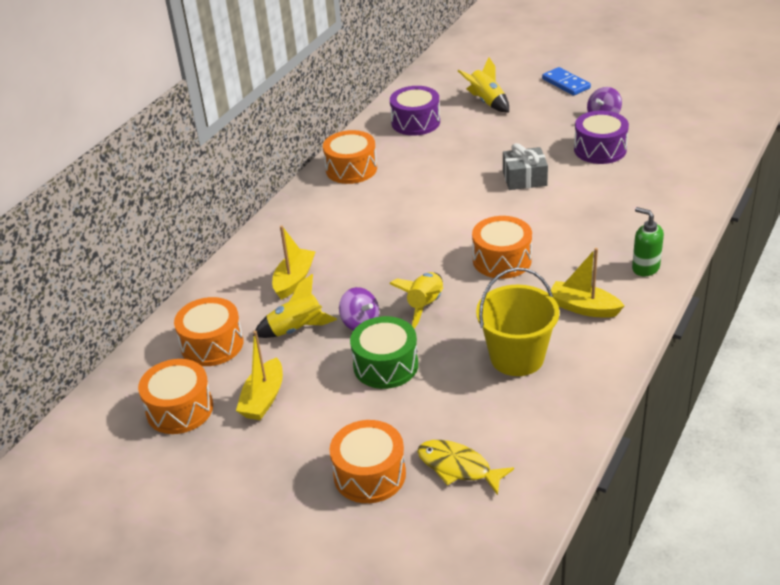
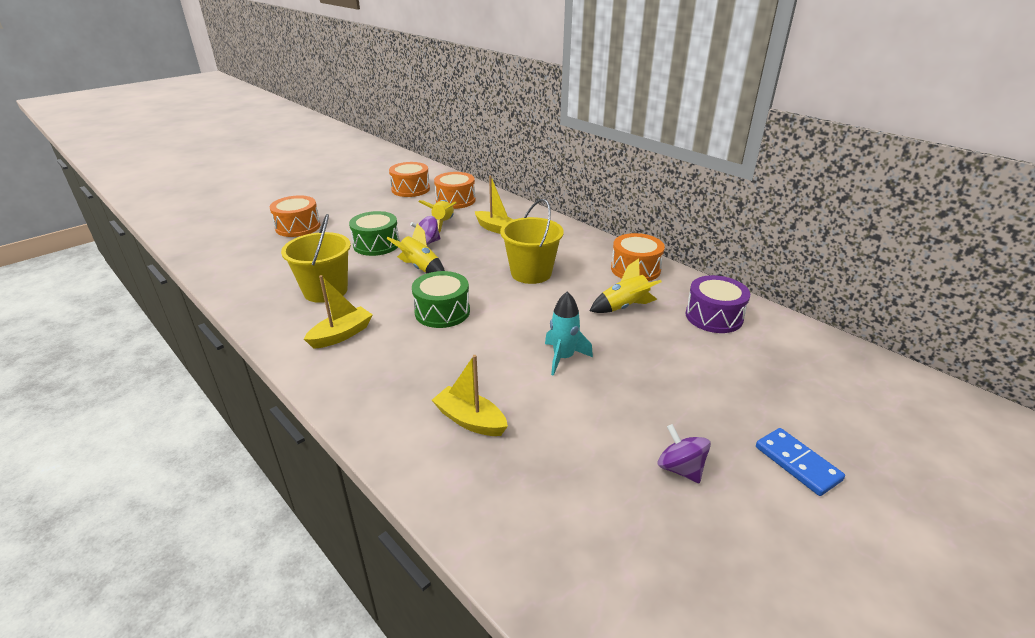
camera: 105 degrees right, 5 degrees down
(263, 399) = (392, 208): yellow boat -> yellow boat (470, 420)
(393, 227) = (531, 273): none -> yellow bucket
(458, 467) = (266, 251): yellow fish -> none
(486, 102) = (752, 375): yellow rocket -> yellow rocket (624, 307)
(502, 260) = (442, 312): orange drum -> green drum
(524, 178) = (563, 358): grey gift -> turquoise rocket
(566, 84) = (797, 463): blue domino -> blue domino turned 75 degrees clockwise
(600, 149) = (595, 435): purple drum -> none
(645, 268) = (353, 388): green soap dispenser -> none

